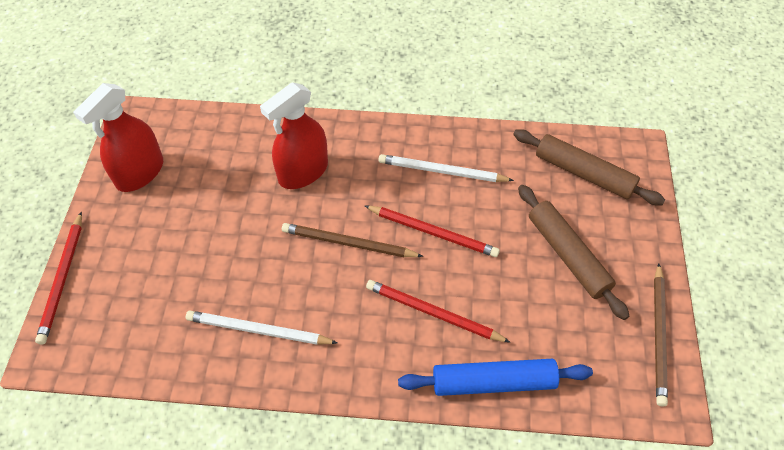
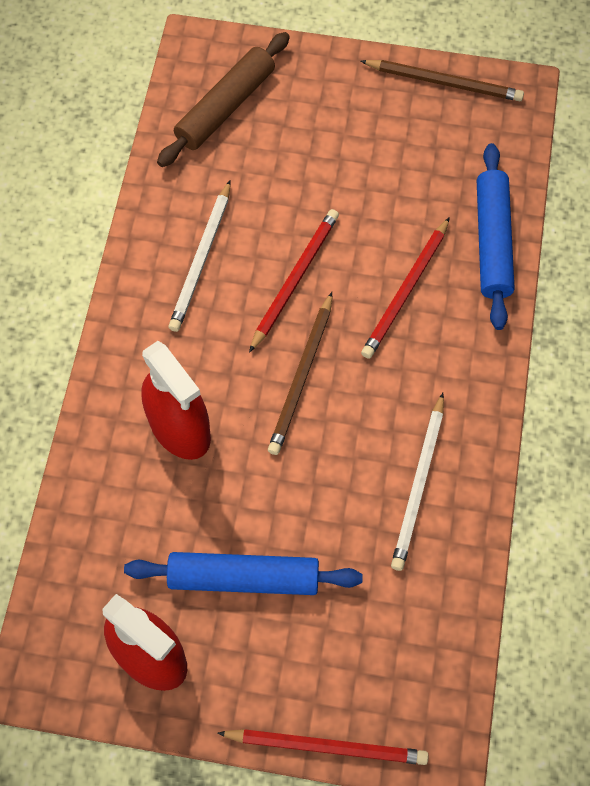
camera: 85 degrees left, 10 degrees up
(189, 219) = (243, 577): none -> blue rolling pin
(567, 255) = (340, 145): brown rolling pin -> none

